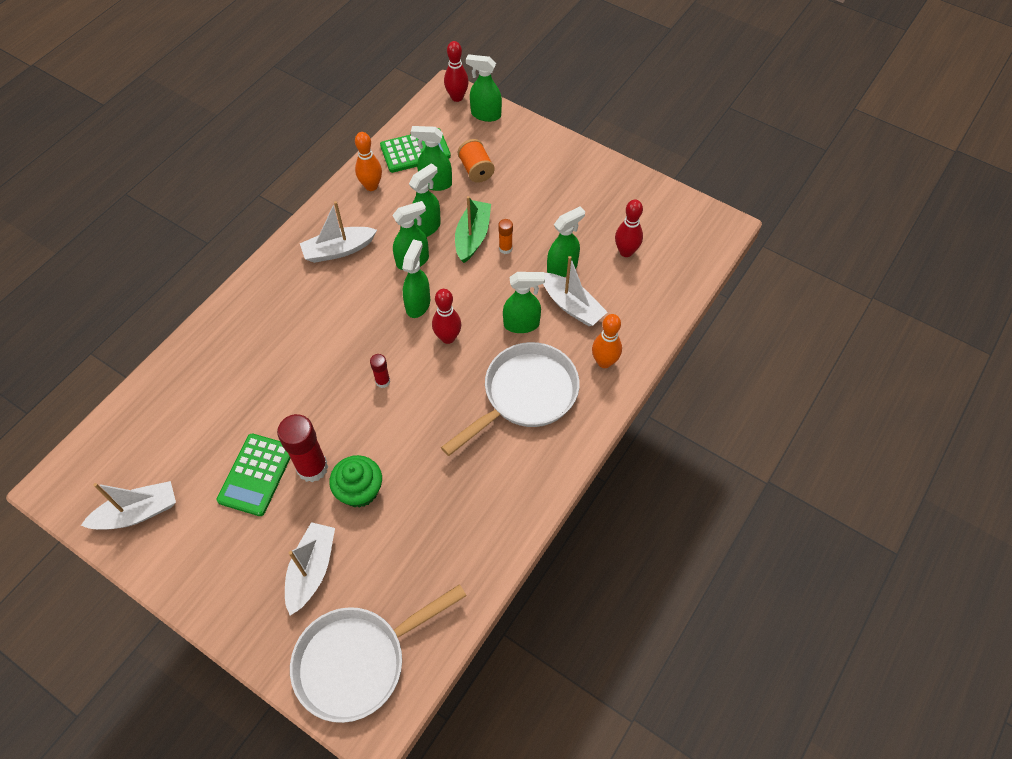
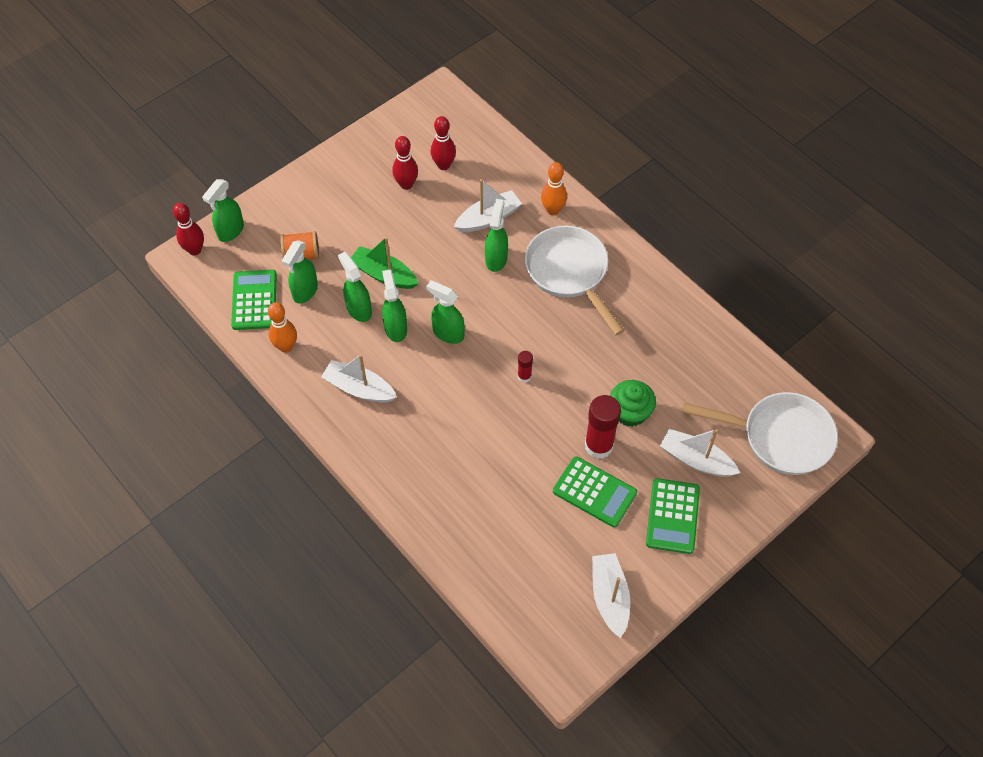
camera: 75 degrees left, 0 degrees up
(237, 558) = (673, 516): none -> green calculator
(338, 250) = (359, 388): white boat -> white boat turned 120 degrees clockwise
(358, 661) = (780, 437): white pan -> white pan turned 60 degrees counterclockwise
(448, 337) = (493, 317): red bowling pin -> red bowling pin (406, 184)
(505, 248) = (407, 252): orange glue stick -> none
(562, 268) = (445, 215): green spray bottle -> none

